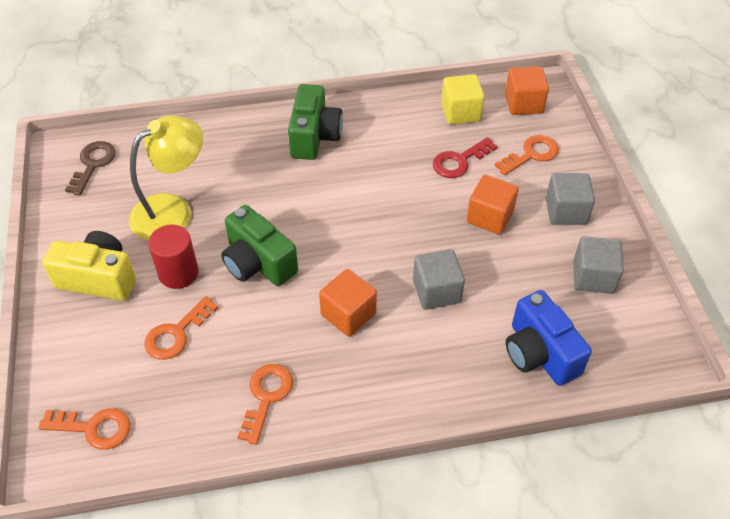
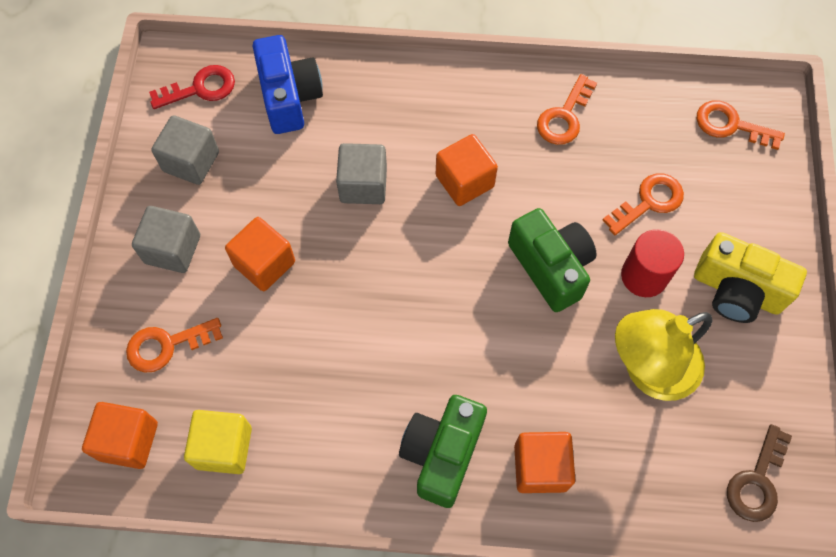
camera: 165 degrees left, 15 degrees up
(245, 143) = (540, 467): none -> orange cube
(459, 161) = (263, 358): red key -> red key (200, 88)

